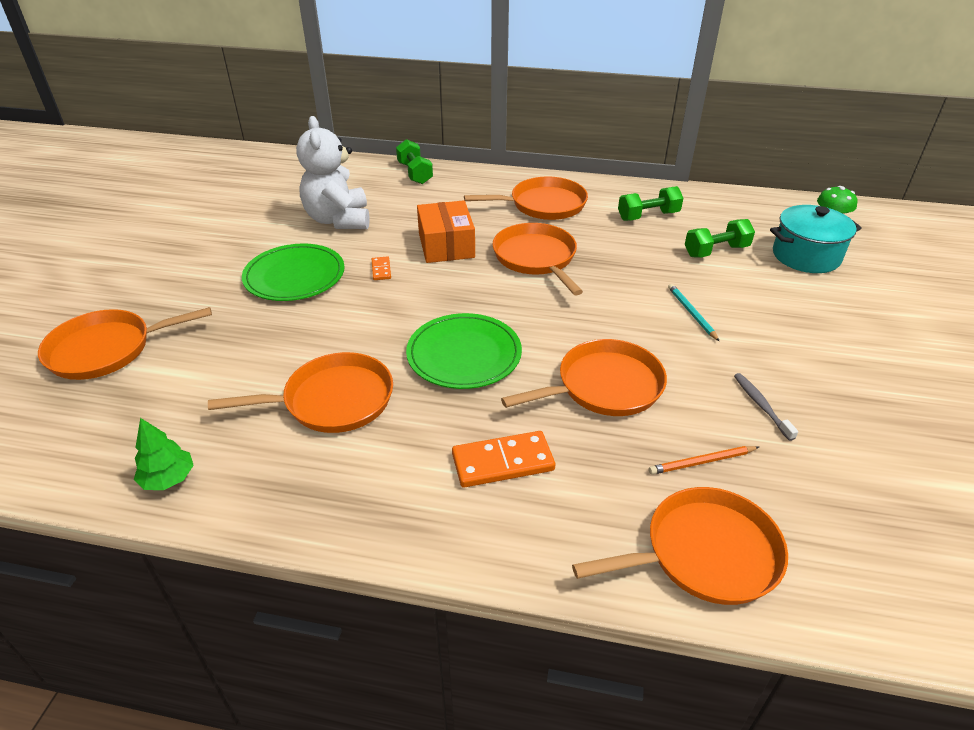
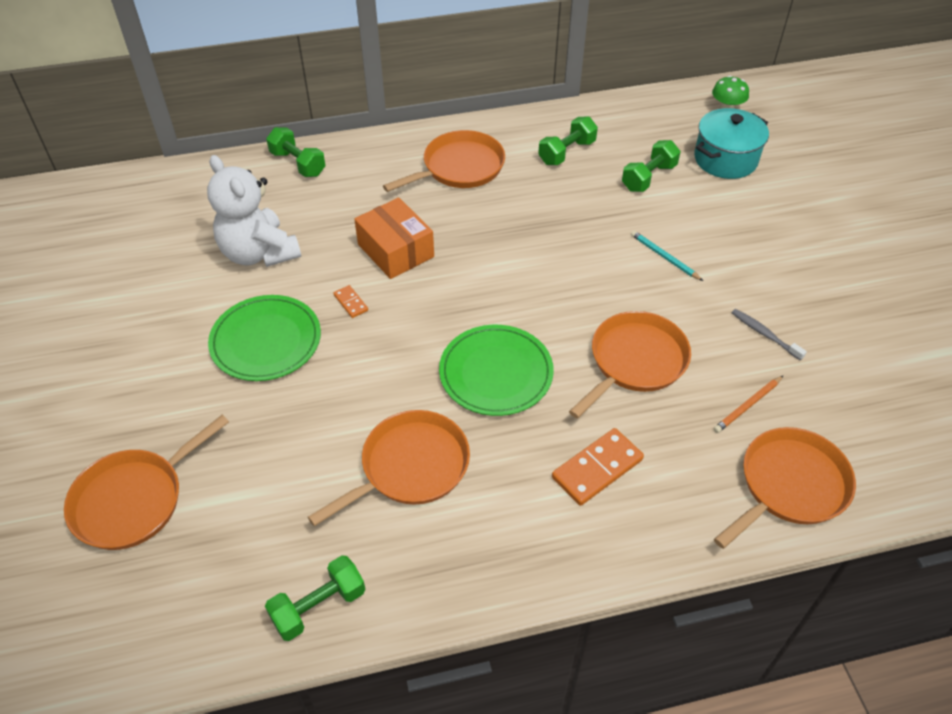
camera: 25 degrees left, 10 degrees up
(168, 479) = (319, 606): green tree -> green dumbbell
(536, 258) = (493, 238): orange pan -> none

